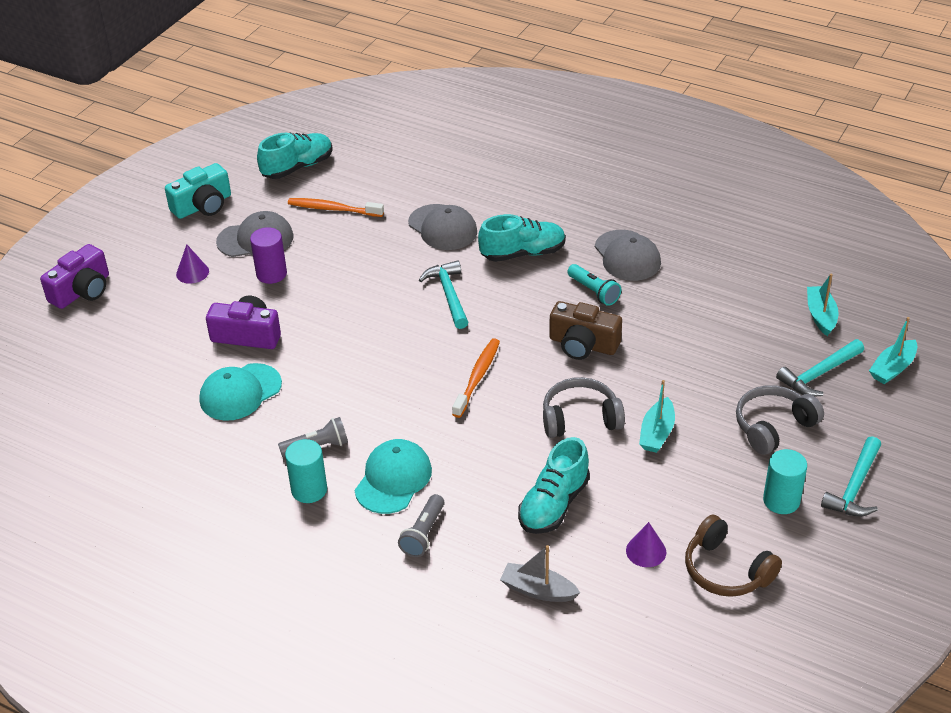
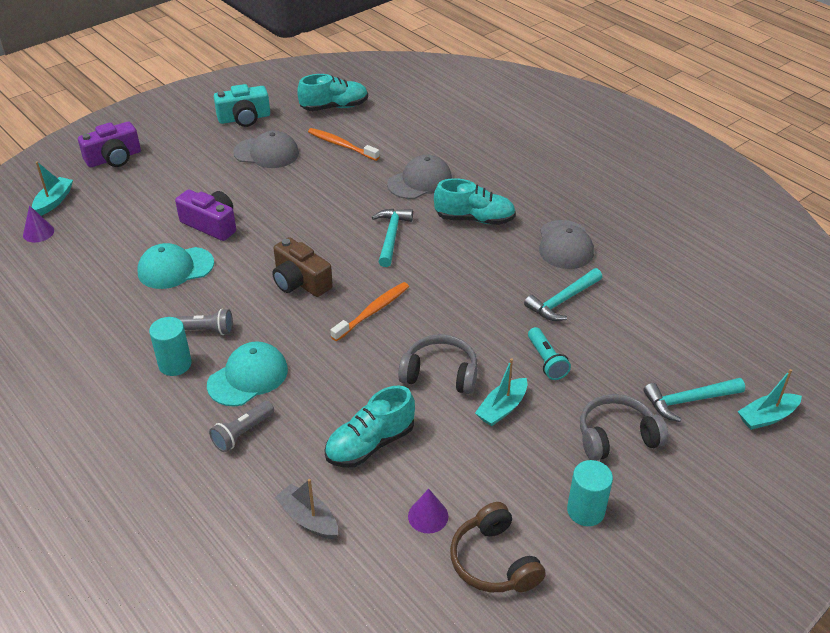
camera: 20 degrees right, 0 degrees up
(192, 272) = (202, 166): purple cone -> purple cone (38, 232)
(271, 274) = (261, 182): purple cylinder -> none
(442, 228) = (420, 181): grey cap -> grey cap turned 105 degrees counterclockwise
(583, 344) = (481, 310): brown camera -> brown camera (300, 281)
(594, 292) = (517, 267): turquoise flashlight -> turquoise flashlight (546, 361)
(821, 316) = (719, 347): turquoise boat -> turquoise boat (54, 201)
(854, 487) = (667, 521): turquoise hammer -> turquoise hammer (562, 301)

